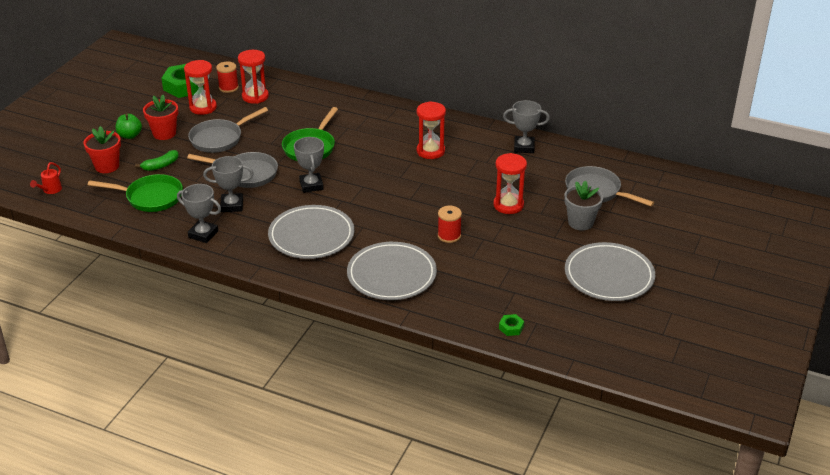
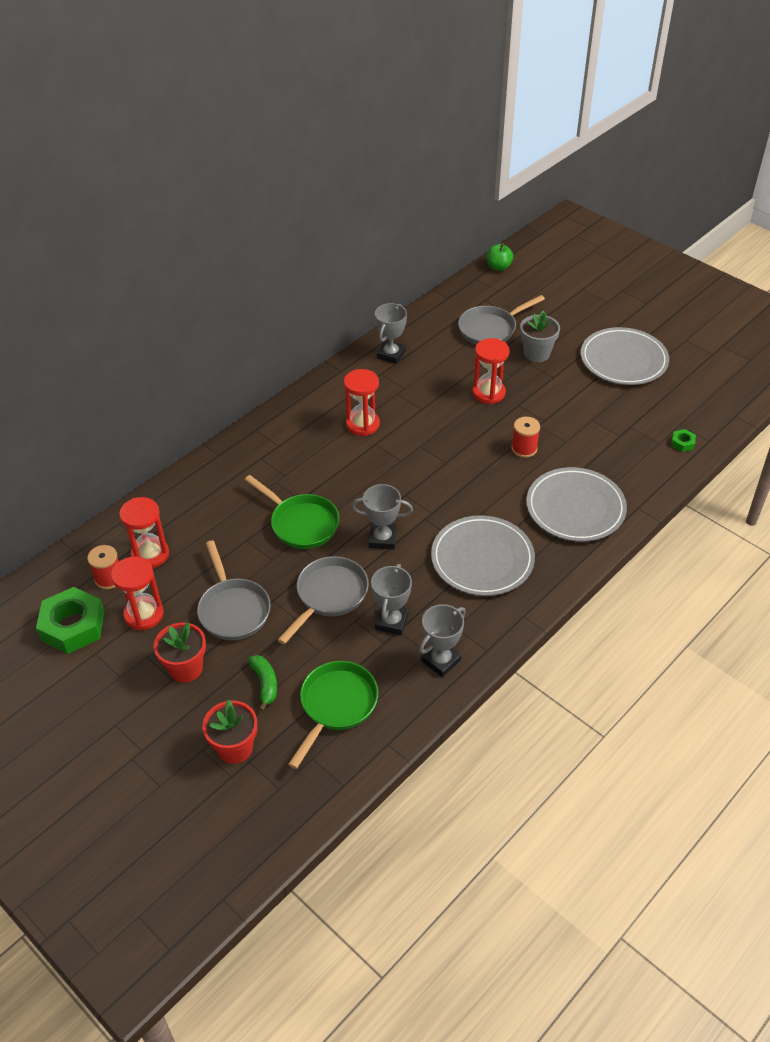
camera: 70 degrees left, 10 degrees up
(50, 190) = (263, 827): red watering can -> none
(130, 135) = (168, 710): green apple -> green apple (498, 267)

